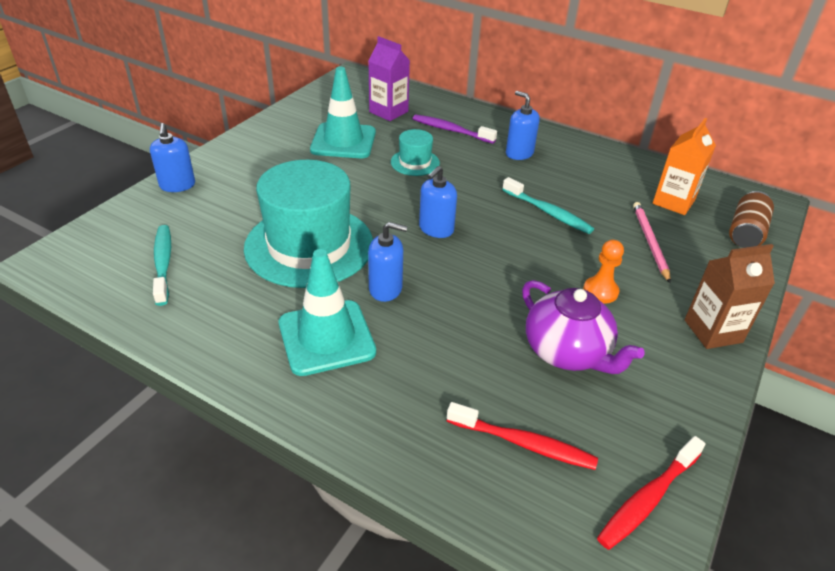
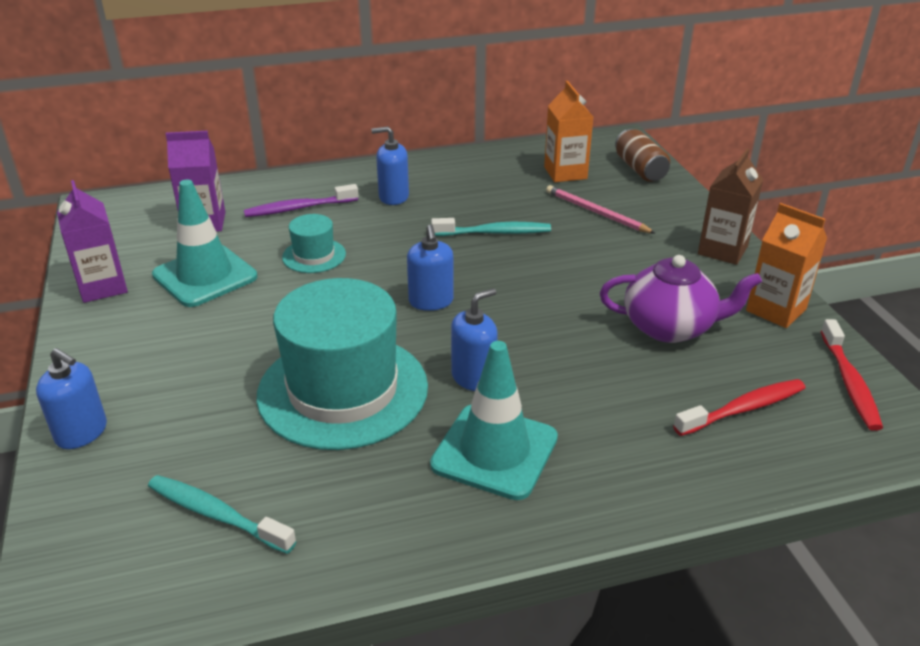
camera: 45 degrees left, 5 degrees down
(291, 120) = (103, 287): none -> purple carton
(600, 291) = (622, 269): orange pawn -> none
(680, 403) = (776, 310): none -> orange carton

